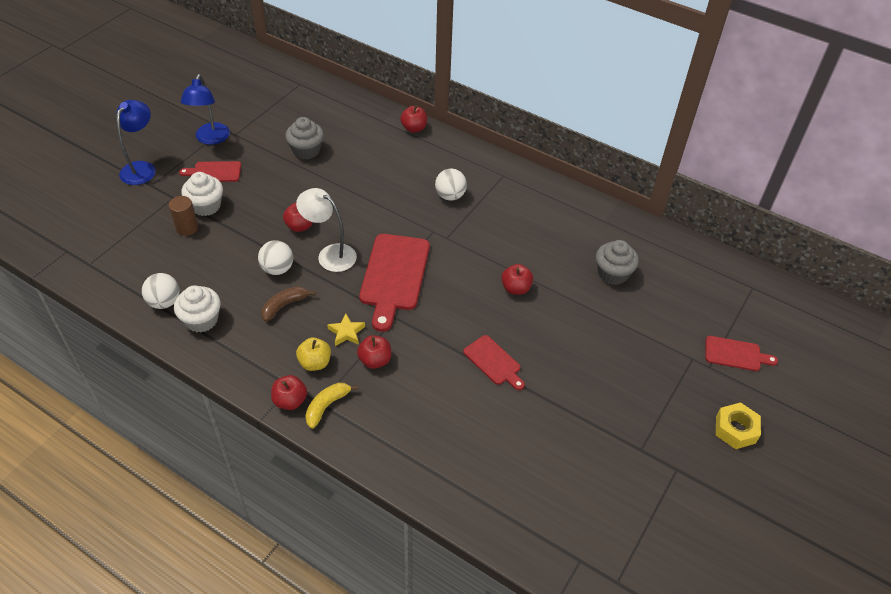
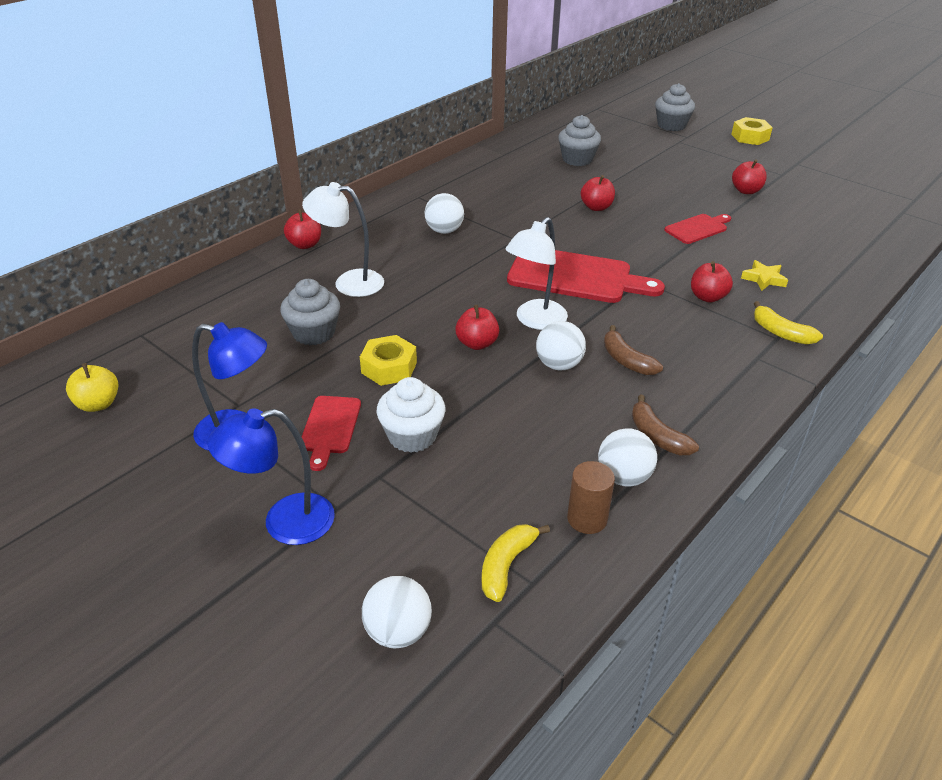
camera: 80 degrees left, 10 degrees down
(67, 217) = (398, 631): none -> white ball
(102, 253) = (506, 565): none -> yellow banana
(142, 168) = (284, 522): blue lamp -> blue lamp turned 45 degrees counterclockwise
(187, 228) = (460, 457): brown cylinder -> brown cylinder (587, 519)
(201, 320) = (657, 436): white cupcake -> brown banana
(271, 188) = (389, 367): none -> yellow nut
(290, 401) = (780, 359): red apple -> red apple (746, 191)
(315, 363) = (718, 339): yellow apple -> yellow apple (98, 404)
(346, 332) = (667, 314): yellow star -> yellow star (763, 279)
(367, 156) = (349, 282): none -> white lamp
(735, 354) = (671, 125): red cutting board -> grey cupcake

